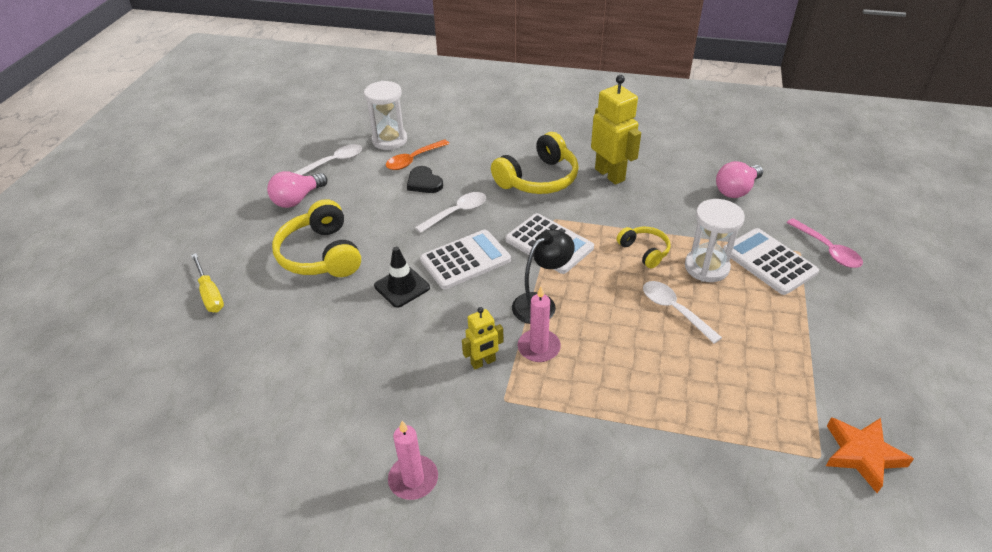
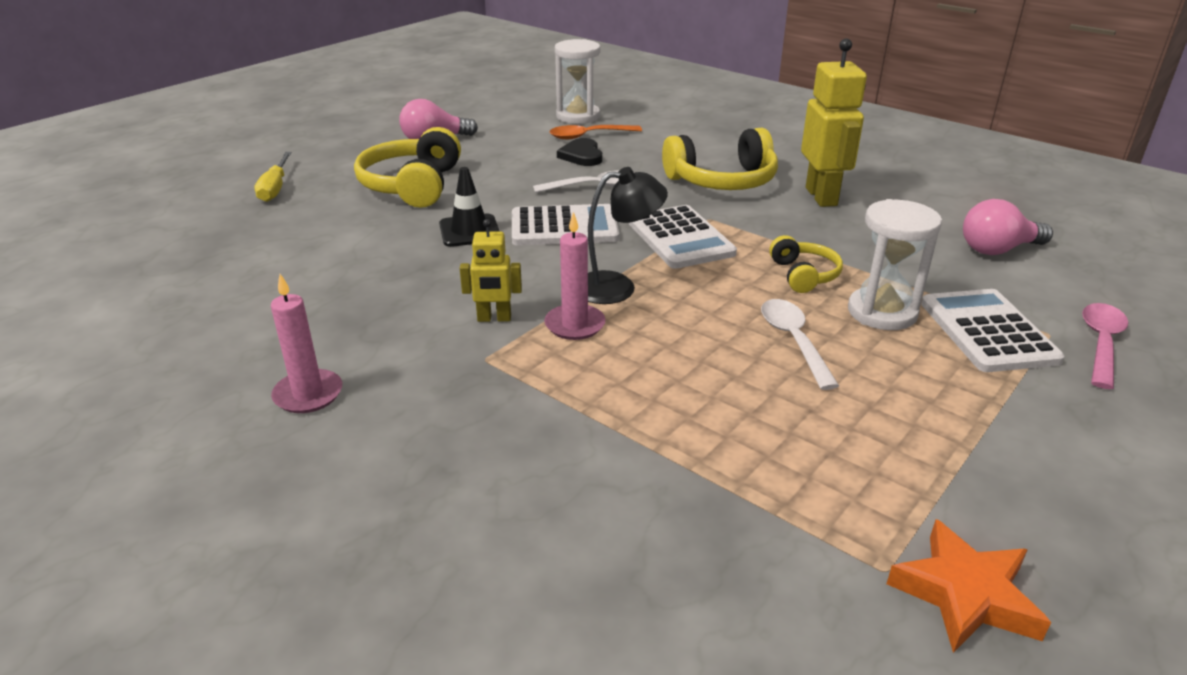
camera: 25 degrees right, 10 degrees down
(334, 162) = (501, 121): white spoon -> none
(827, 250) = (1101, 343): pink spoon -> pink spoon turned 150 degrees counterclockwise

